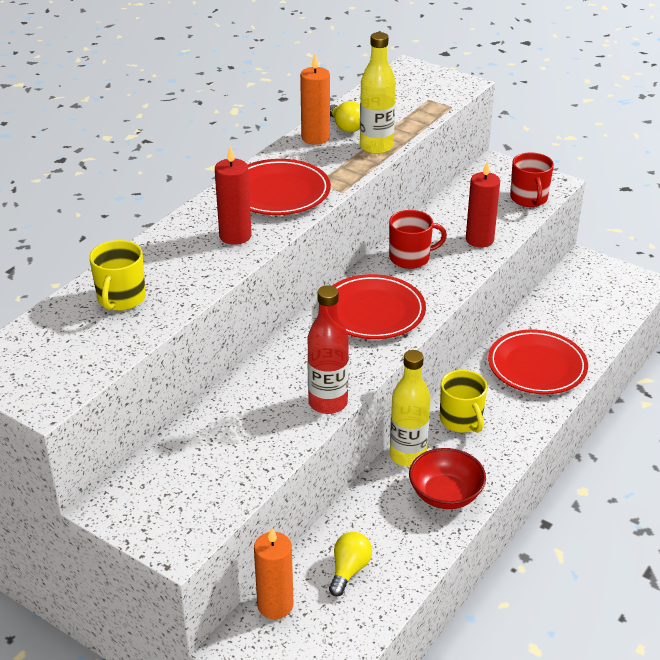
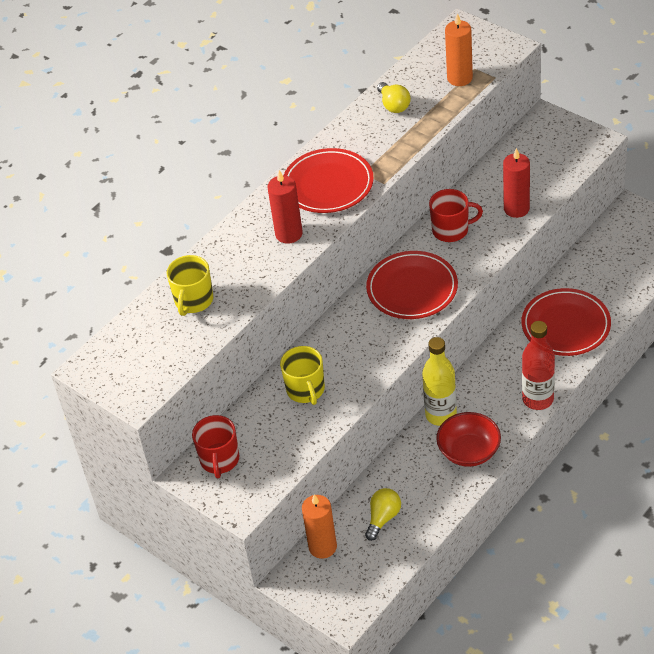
camera: 10 degrees right, 10 degrees up
(315, 138) = (365, 119): orange candle -> orange candle (459, 78)
(328, 403) = (366, 381): red bottle -> red bottle (538, 399)
(376, 147) = (419, 129): yellow bottle -> none
(461, 420) = (491, 380): yellow mug -> yellow mug (306, 390)
(529, 199) = (569, 160): red mug -> red mug (219, 460)

